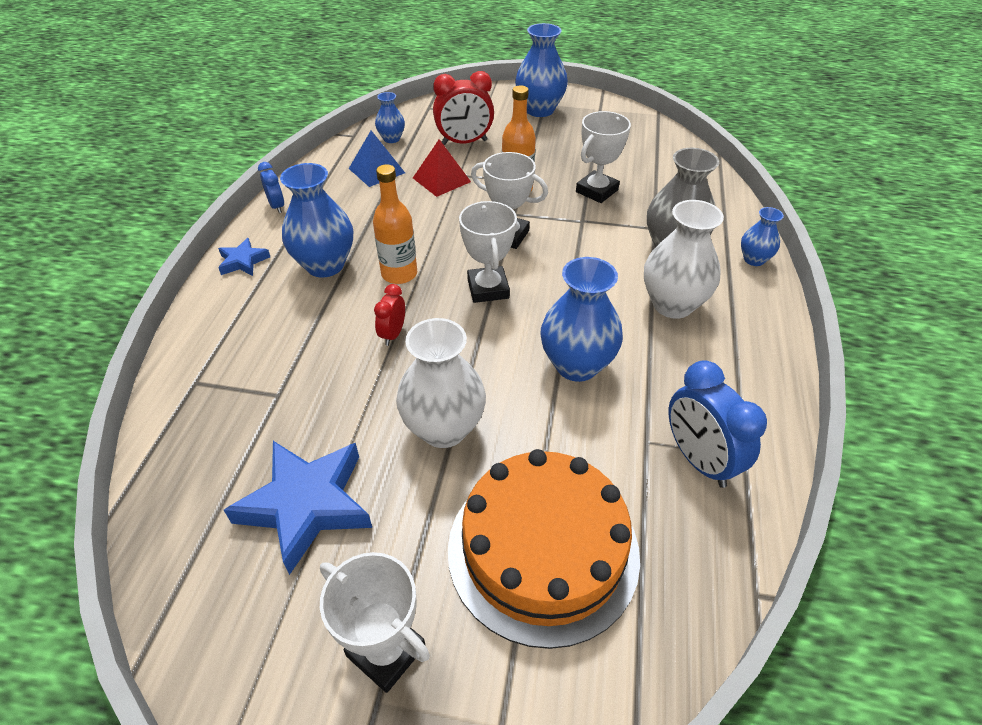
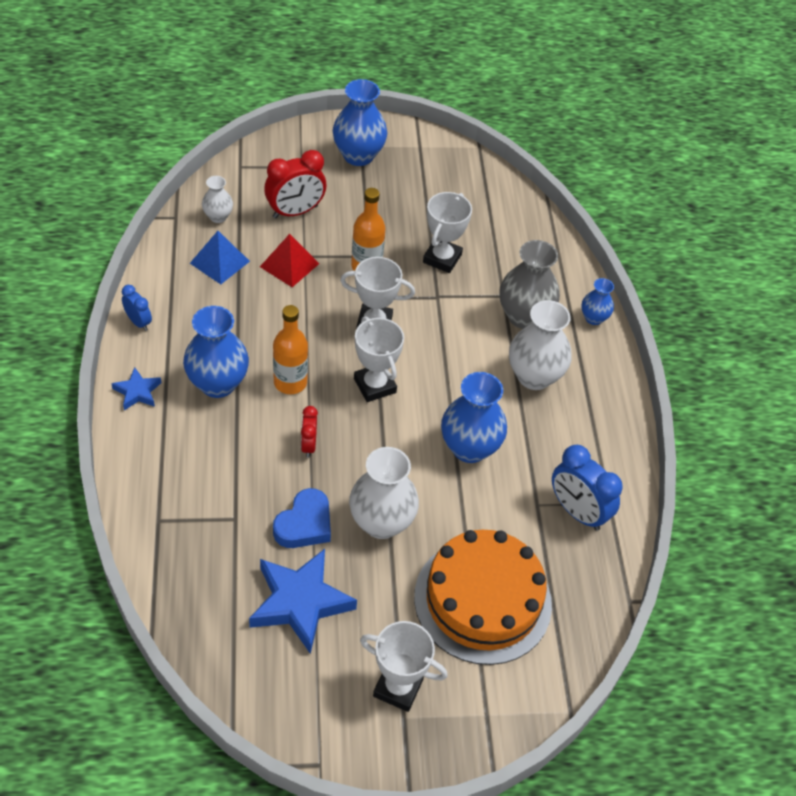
camera: 20 degrees left, 5 degrees up
(352, 414) = (304, 524): none -> blue heart
(391, 139) = (218, 217): blue vase -> white vase

